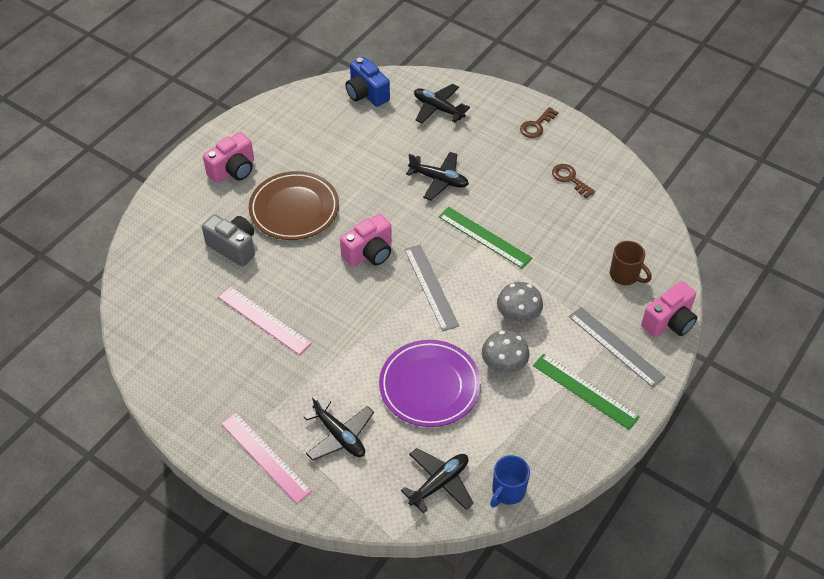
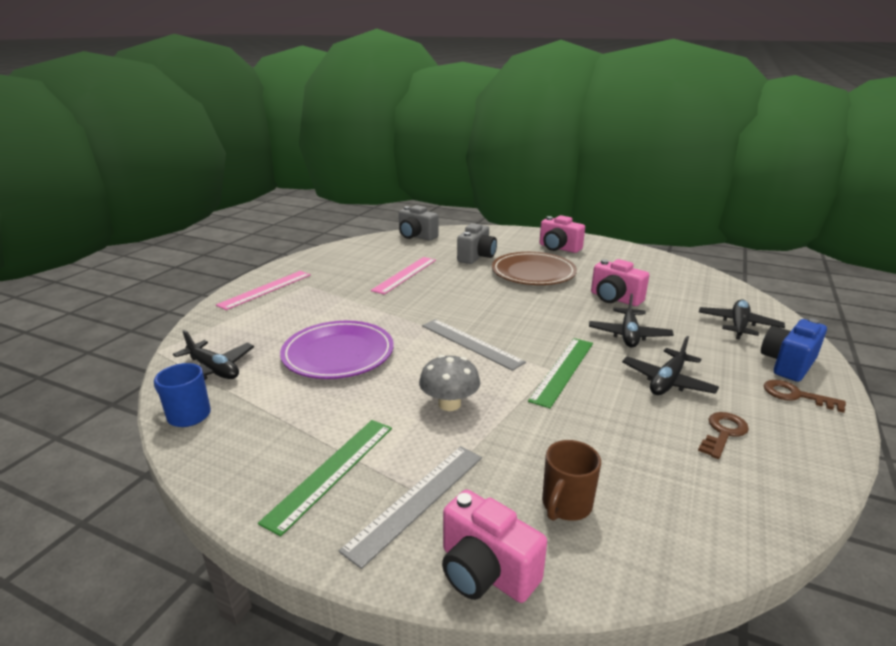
camera: 80 degrees right, 25 degrees down
(141, 296) = (416, 236): none -> grey camera
(339, 436) = (282, 315): black plane -> black plane (667, 381)
(366, 94) = (711, 287): blue camera -> blue camera (788, 364)
(369, 253) = (500, 308): pink camera -> pink camera (615, 299)
(430, 287) = (471, 343): grey ruler -> grey ruler turned 75 degrees clockwise
(504, 364) = (371, 399): grey mushroom -> none

